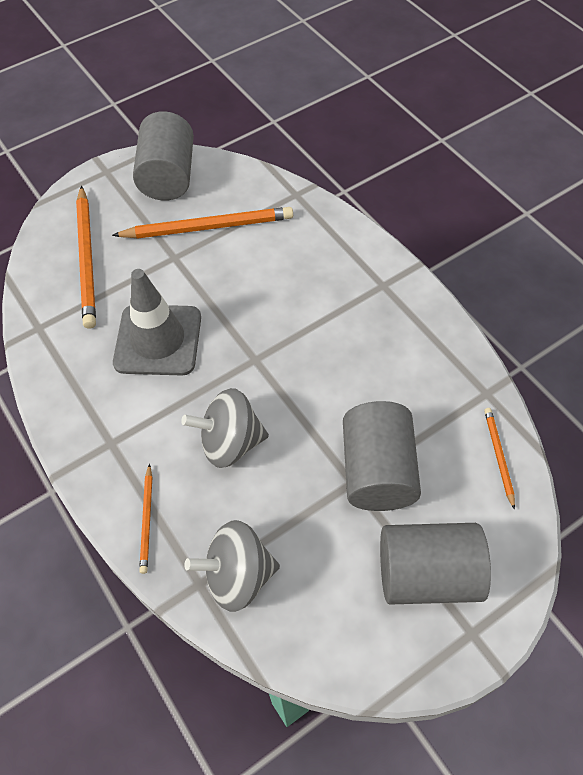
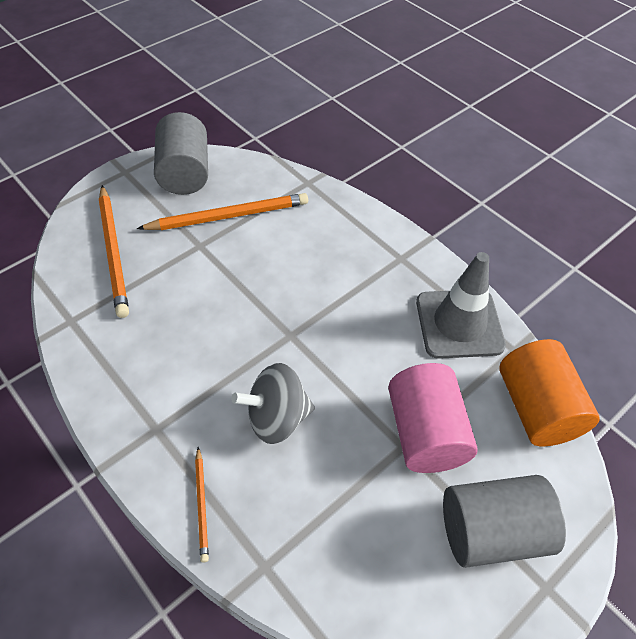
camera: 10 degrees left, 5 degrees down
(158, 340) = (192, 324): grey traffic cone -> grey traffic cone (459, 324)
(238, 575) = (303, 554): grey spinning top -> none
(377, 471) = (425, 433): grey cylinder -> pink cylinder
(498, 456) = (536, 408): orange pencil -> orange cylinder

